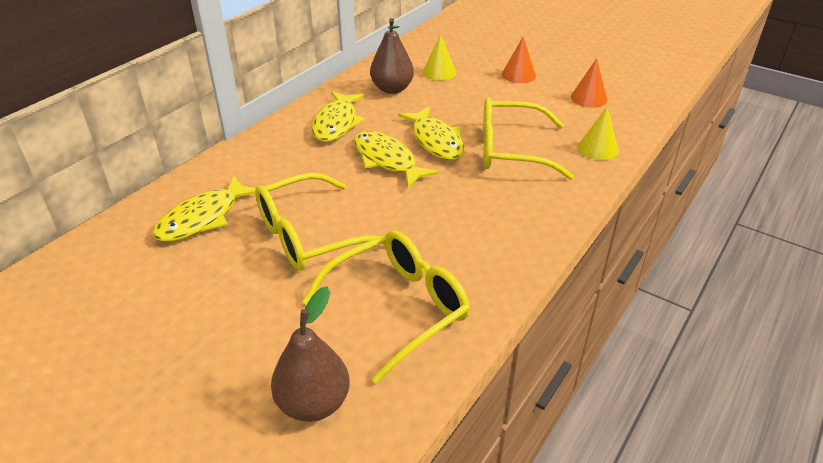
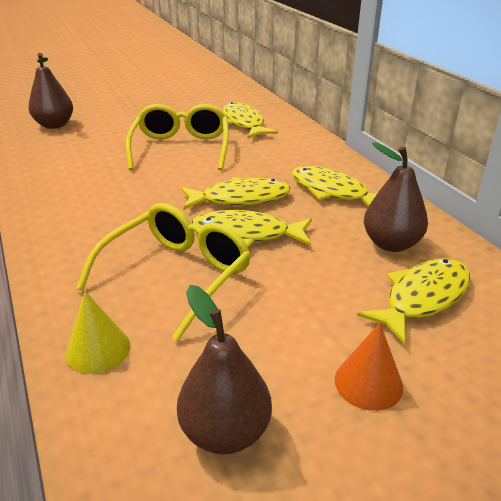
camera: 120 degrees right, 5 degrees down
(397, 308) = (74, 158): yellow glasses -> none
(439, 72) = (422, 298): yellow cone -> yellow fish
(588, 98) = (225, 431): orange cone -> brown pear

